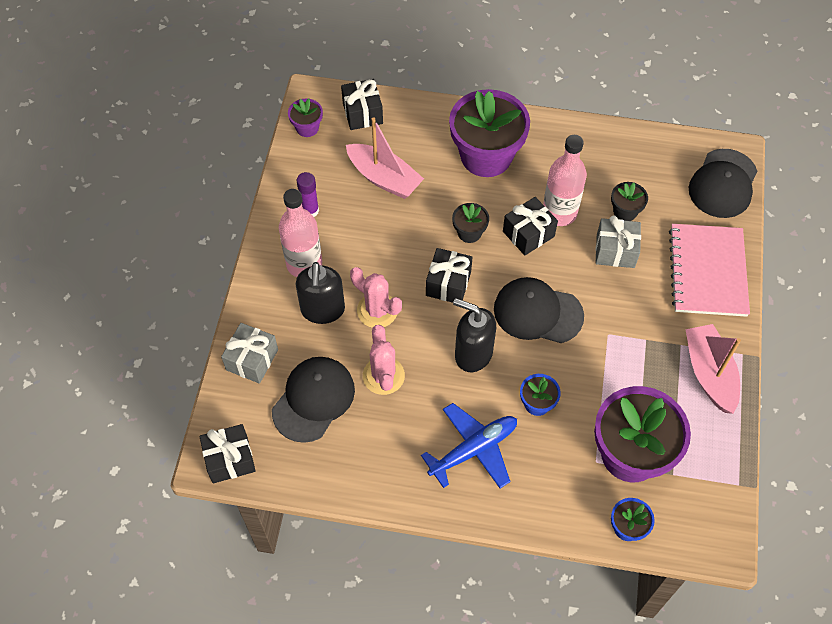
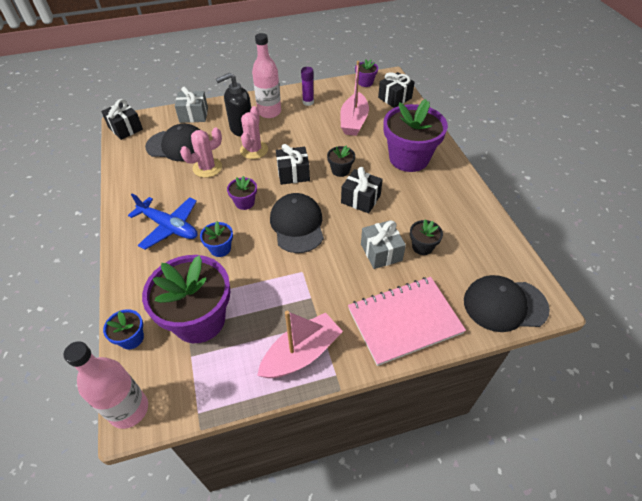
camera: 65 degrees right, 10 degrees down
(473, 354) = (244, 202): black soap dispenser -> purple flower pot
(559, 213) = (391, 209): pink bottle -> pink bottle (129, 409)

